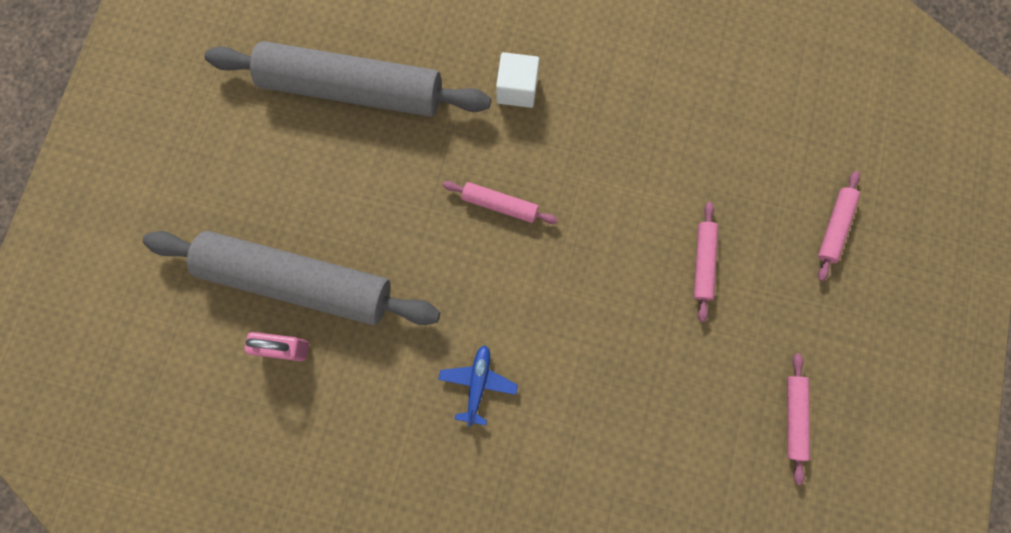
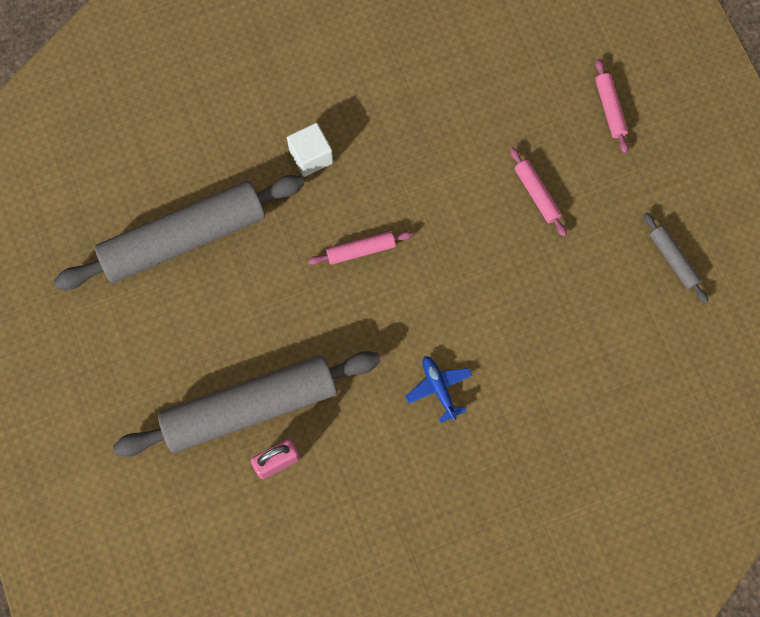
camera: 35 degrees left, 5 degrees down
(794, 417) = (673, 260): pink rolling pin -> grey rolling pin

